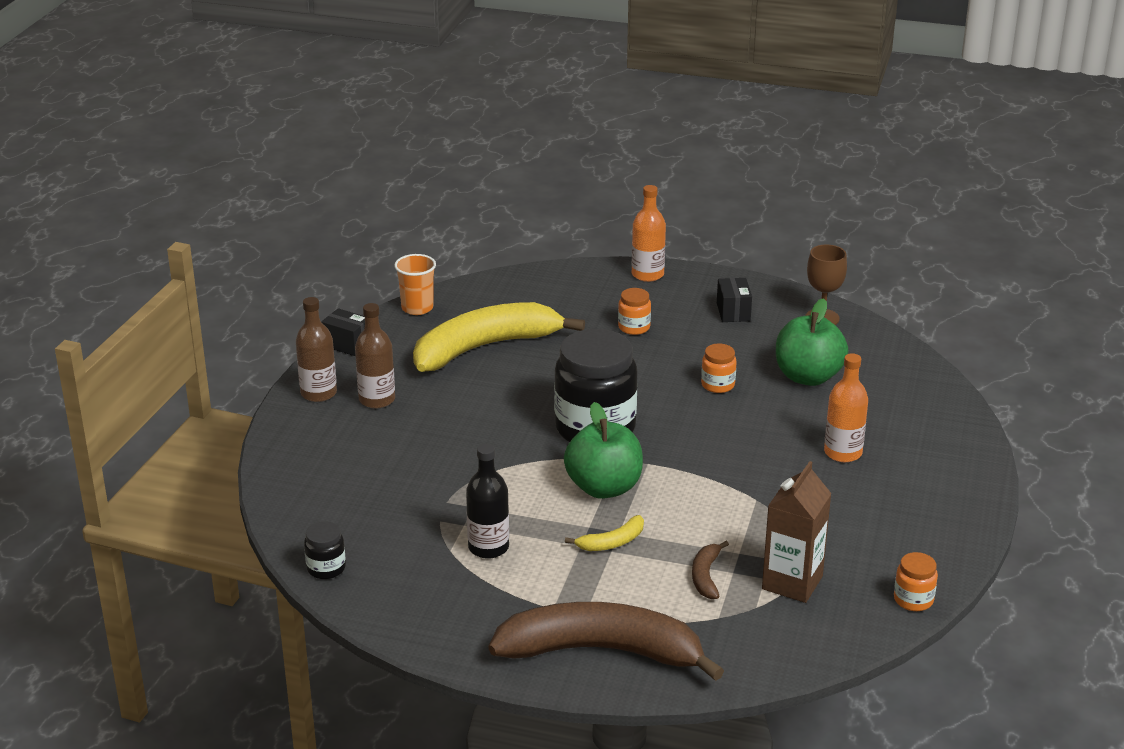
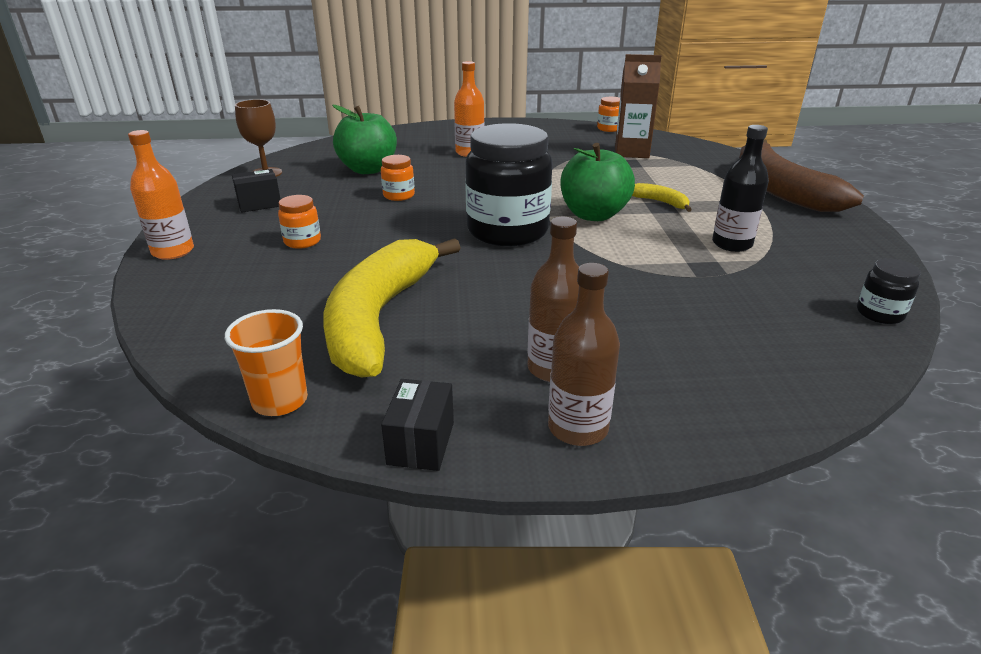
camera: 110 degrees left, 0 degrees up
(485, 347) = (379, 317): yellow banana -> yellow banana turned 60 degrees clockwise
(706, 576) = (657, 172): brown banana -> none

